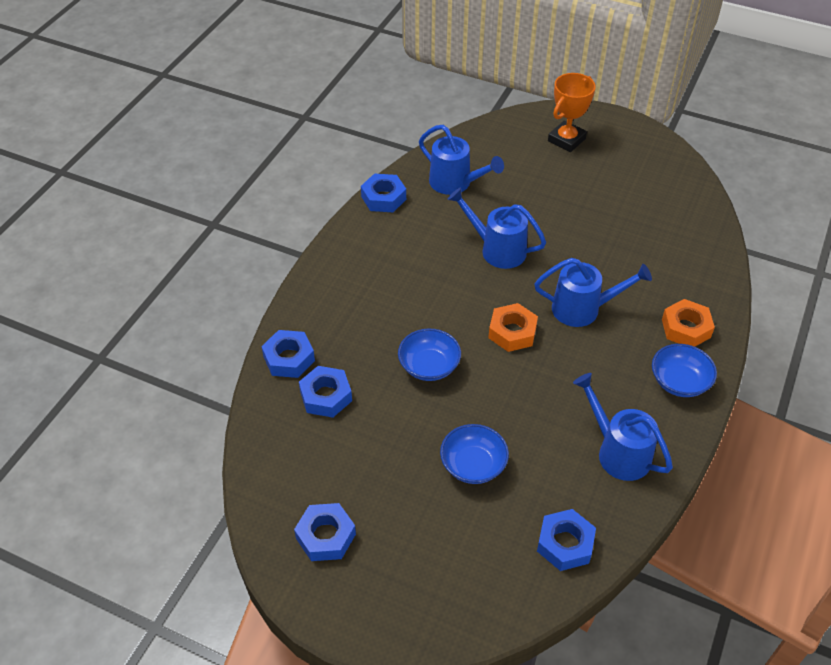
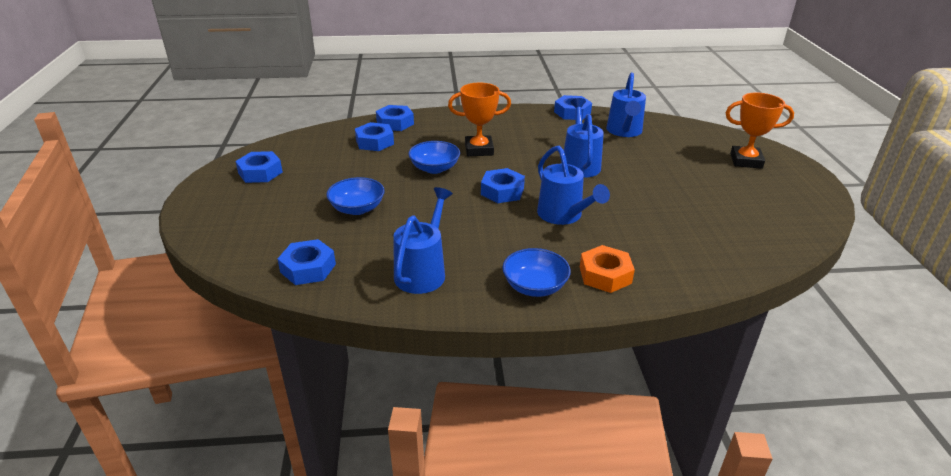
camera: 60 degrees right, 15 degrees down
(413, 312) = (479, 150): none -> orange trophy
(512, 332) = (502, 191): orange nut -> blue nut

